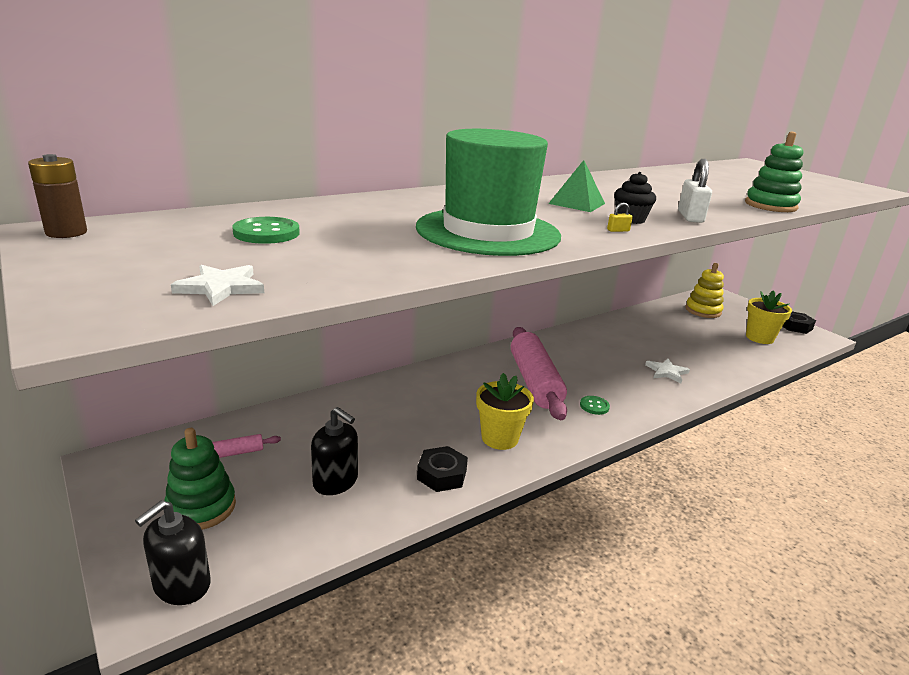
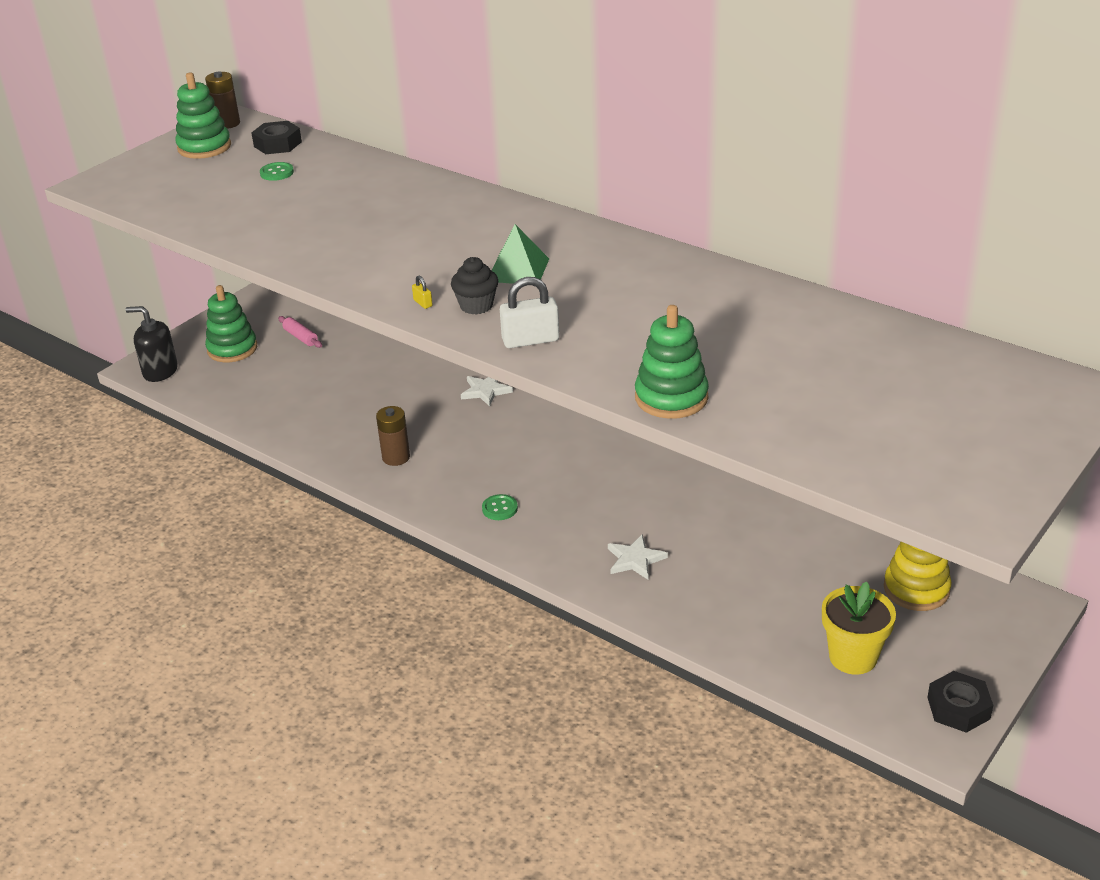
camera: 75 degrees right, 10 degrees up
(114, 250) = (204, 147): none -> green stacking toy
(221, 287) = (160, 195): white star -> white star (485, 391)
(266, 233) = (277, 173): green button -> green button, size x0.65
(336, 481) = (287, 391): black soap dispenser -> none
(442, 475) = (321, 438): black nut -> black nut (277, 144)
(488, 232) = (357, 245): green hat -> none
(499, 438) = (396, 457): yellow flower pot -> brown battery
(534, 382) = (527, 459): pink rolling pin -> none

